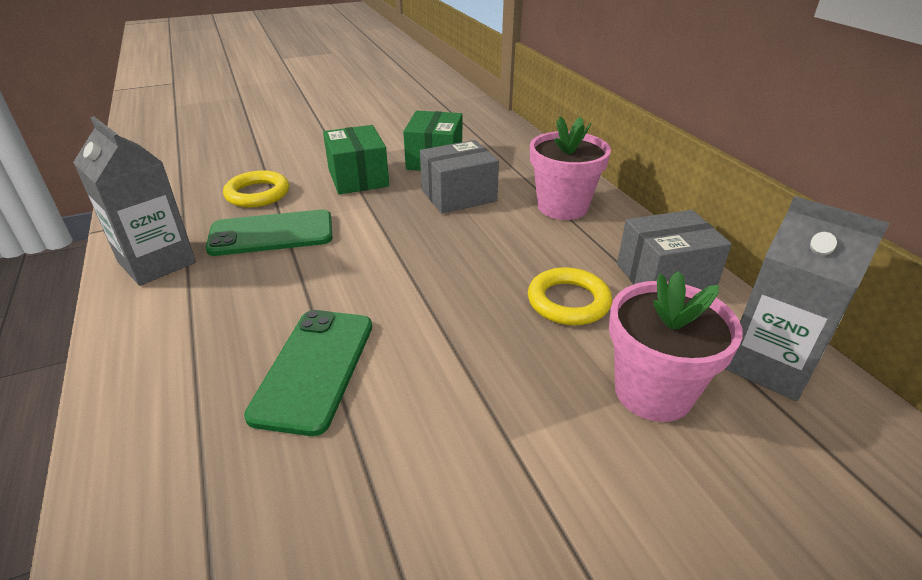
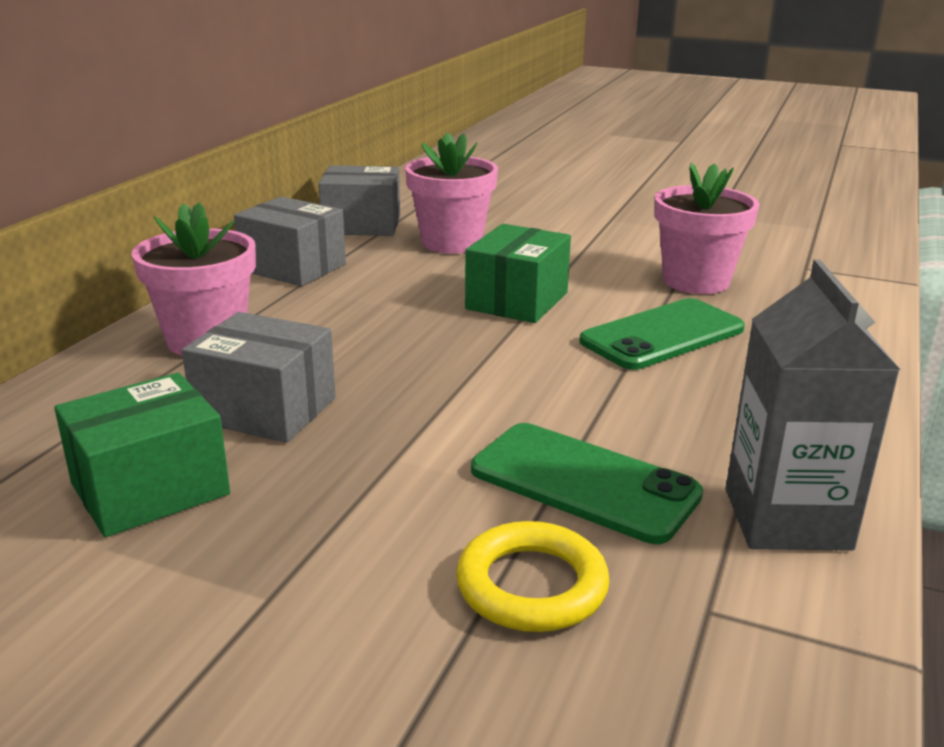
camera: 135 degrees left, 10 degrees down
(349, 496) = (696, 281): none -> pink flower pot
(358, 178) = (325, 521): green box -> green box (517, 301)
(568, 301) = (397, 287): yellow ring -> none
(768, 364) = (362, 225): grey carton -> grey box

